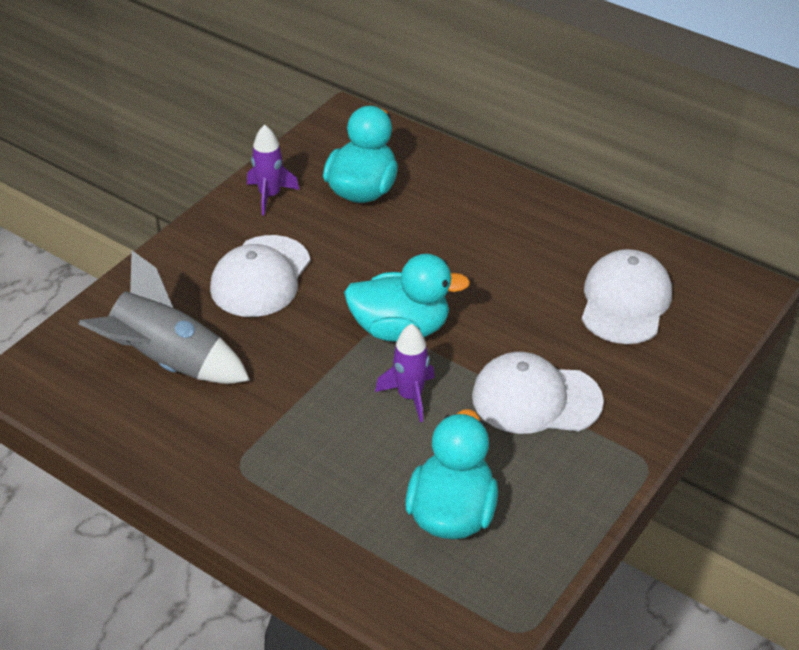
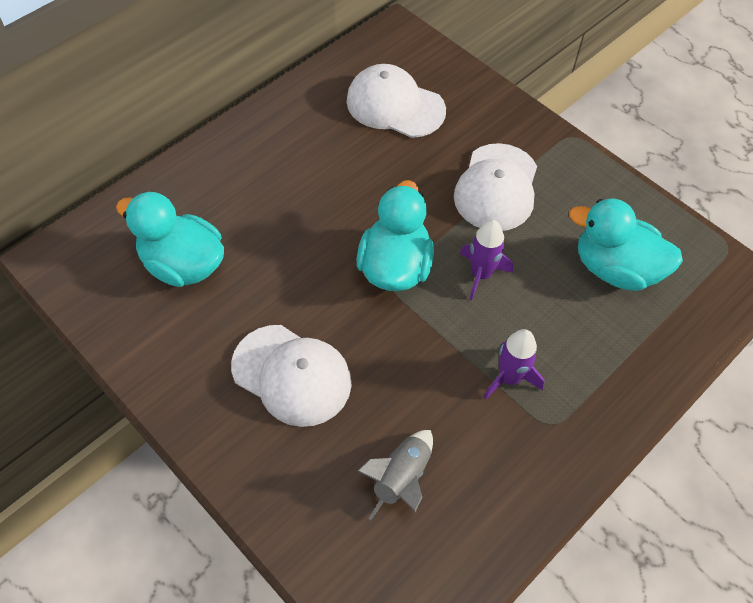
camera: 80 degrees left, 15 degrees up
(167, 362) = (401, 478): grey rocket -> grey rocket, size x0.61
(270, 195) = (161, 350): purple rocket -> purple rocket (509, 378)

